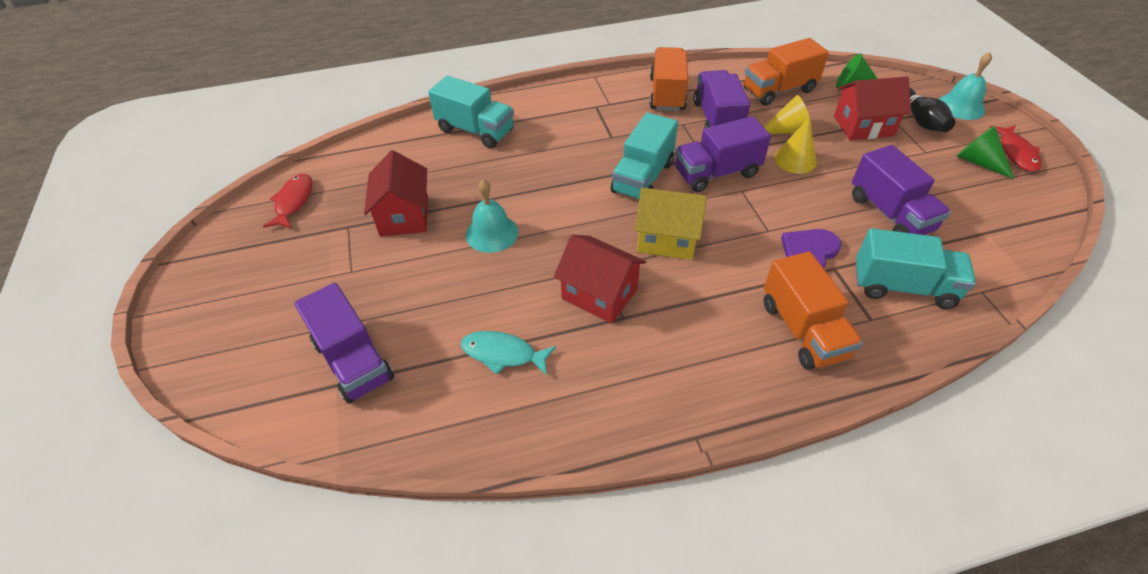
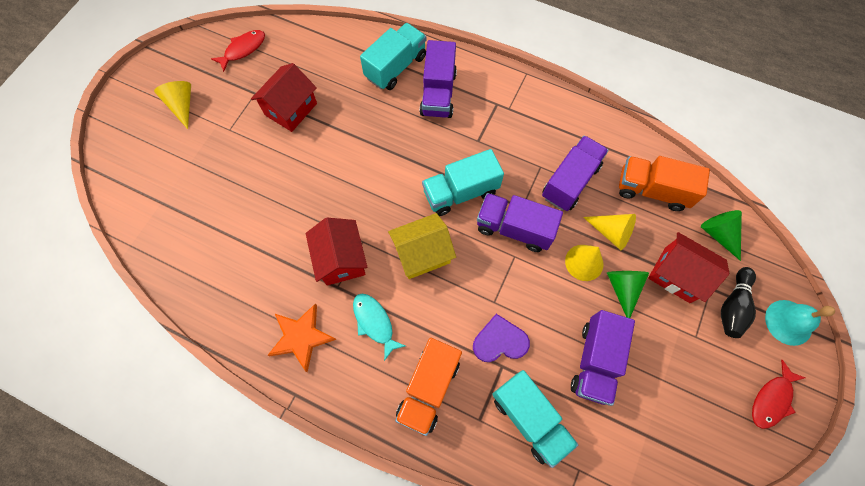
camera: 40 degrees right, 20 degrees up
(267, 285) = (182, 105): none -> yellow cone
(353, 361) = (180, 194): purple truck -> purple truck (438, 93)
(475, 130) = (396, 67): turquoise truck -> turquoise truck turned 120 degrees counterclockwise
(492, 233) = (326, 163): turquoise bell -> none
(503, 354) = (253, 254): turquoise fish -> turquoise fish (374, 323)
(640, 384) = (301, 337): none -> orange star
(667, 94) = (560, 130): orange truck -> none
(667, 239) = (422, 254): yellow house -> yellow house turned 75 degrees counterclockwise
(977, 162) = (726, 379): green cone -> green cone (623, 288)

